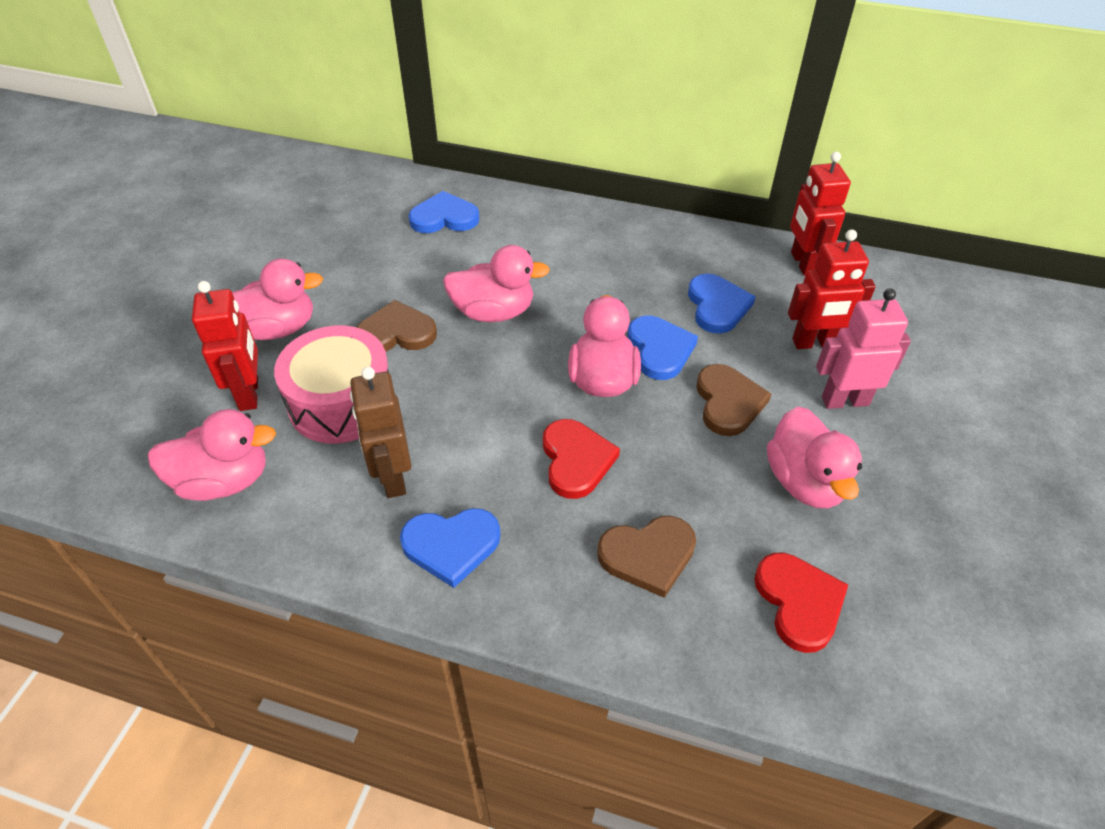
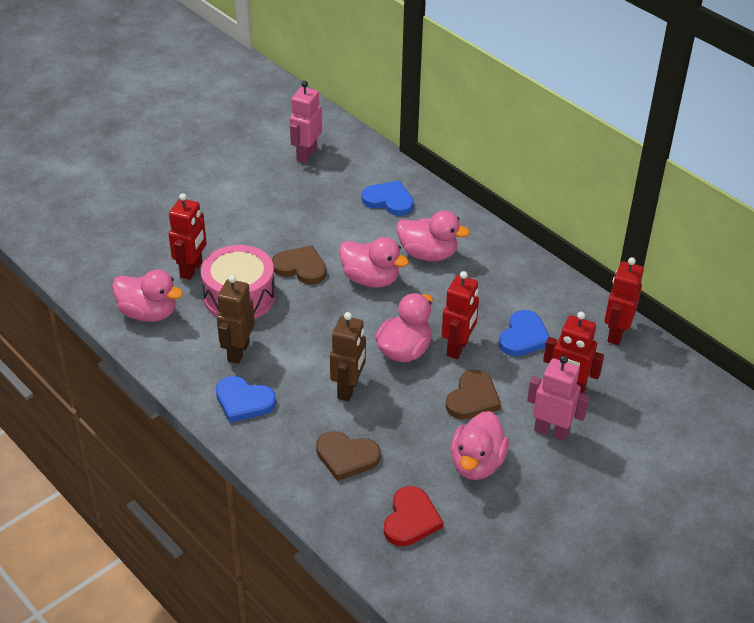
camera: 30 degrees right, 5 degrees down
(276, 329) = (231, 235): pink duck -> pink duck (428, 254)
(307, 202) = (306, 154): none -> pink robot
(576, 460) = (348, 389): red heart -> brown robot
(659, 349) = (458, 348): blue heart -> red robot

